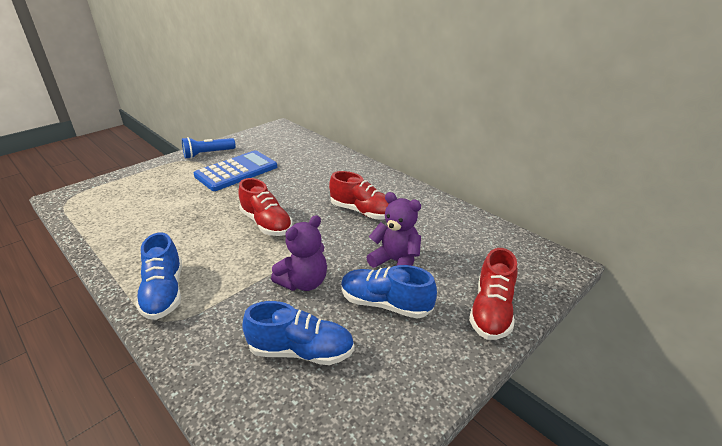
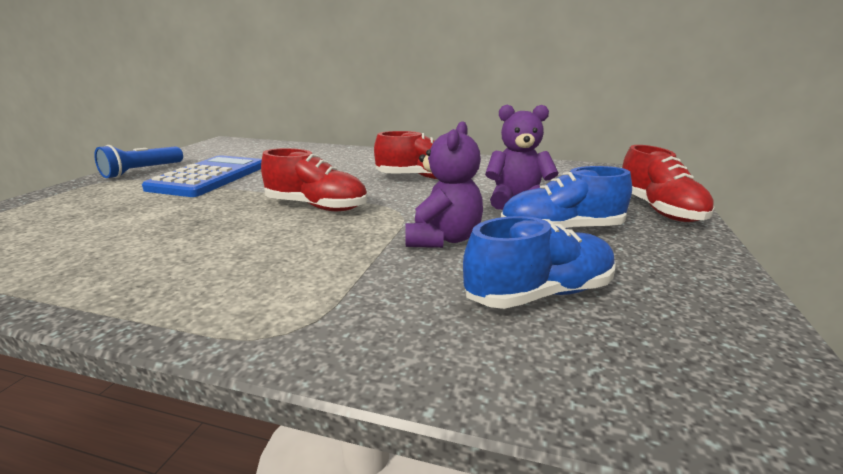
camera: 30 degrees left, 10 degrees down
(164, 293) = (241, 303): blue shoe -> none

